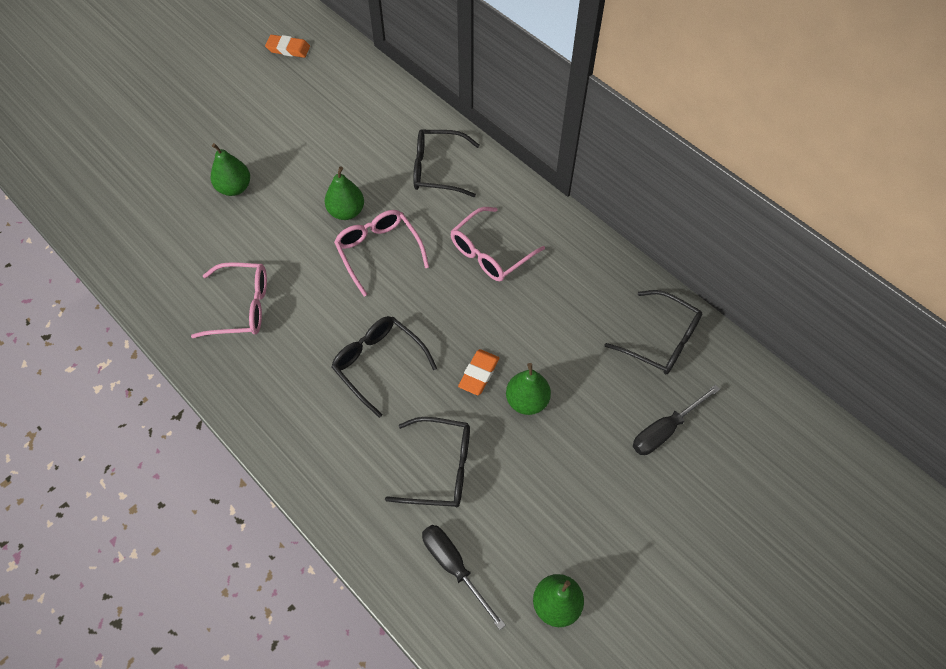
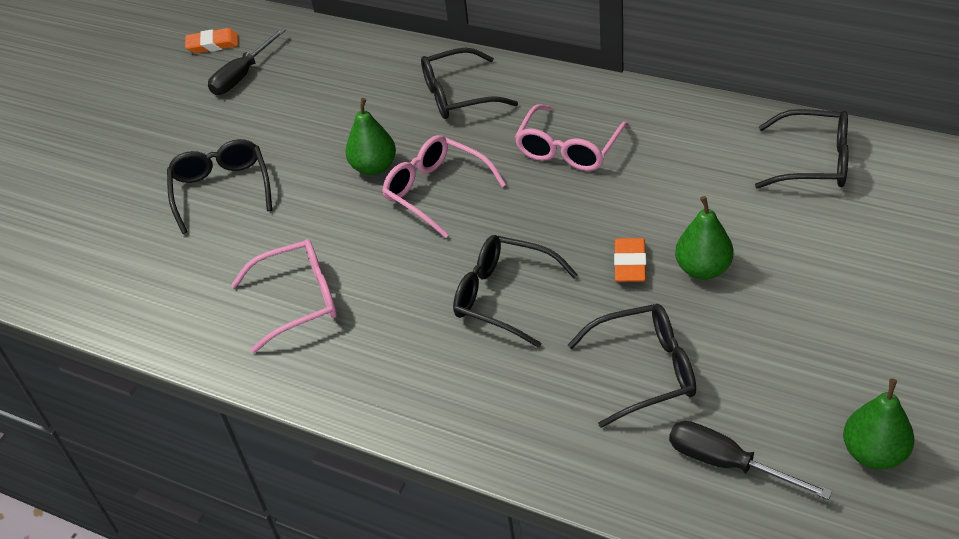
camera: 15 degrees left, 15 degrees down
(234, 188) = (222, 190): green pear -> black glasses
(665, 430) = (876, 240): black screwdriver -> black screwdriver (242, 76)

